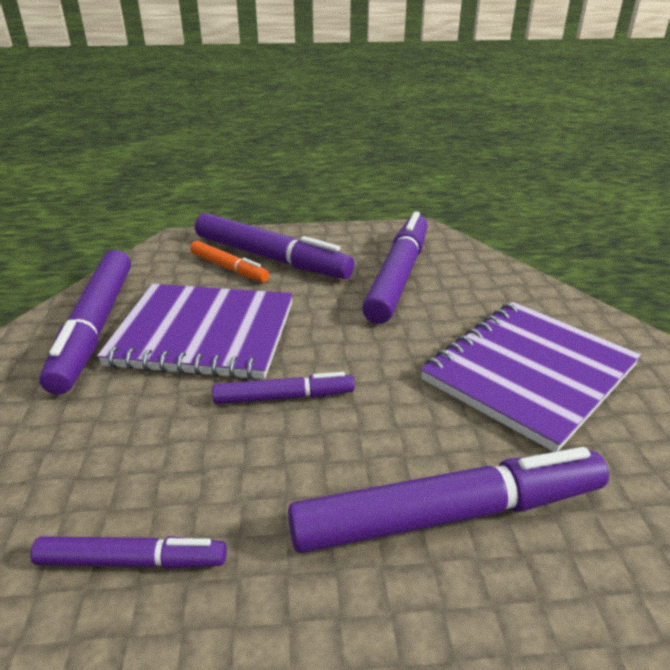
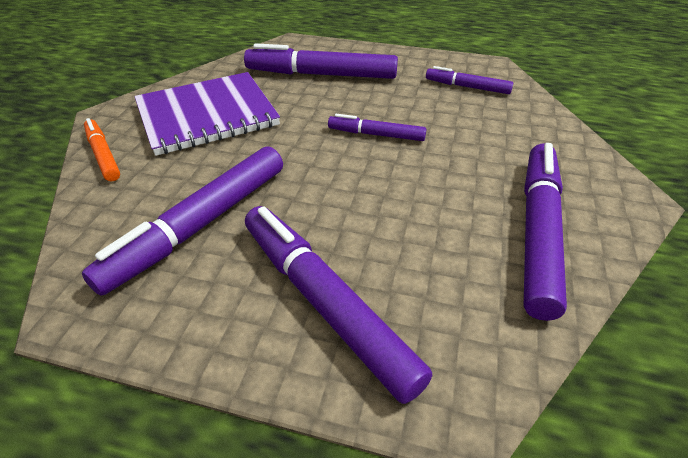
camera: 160 degrees left, 10 degrees up
(204, 334) = (428, 198): purple notebook -> none
(229, 268) = (387, 295): orange marker -> orange marker (103, 155)

